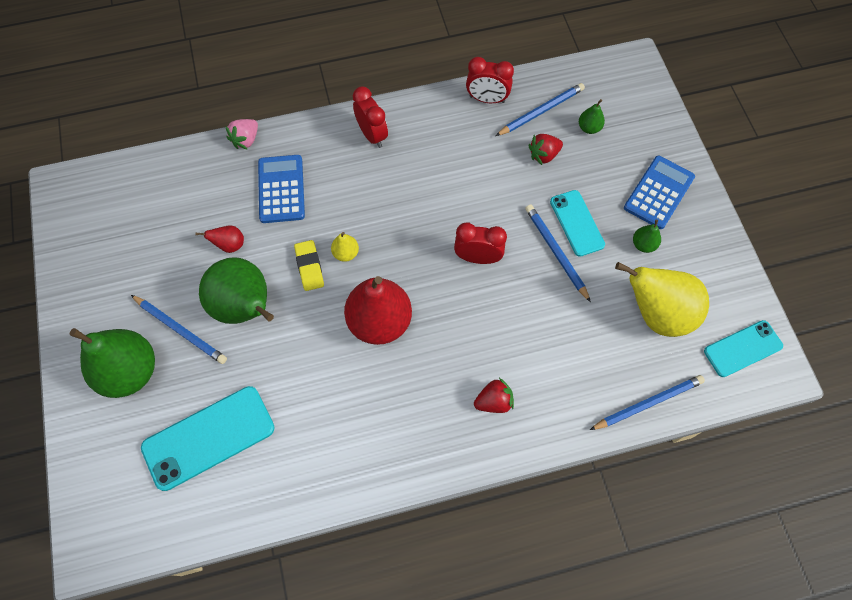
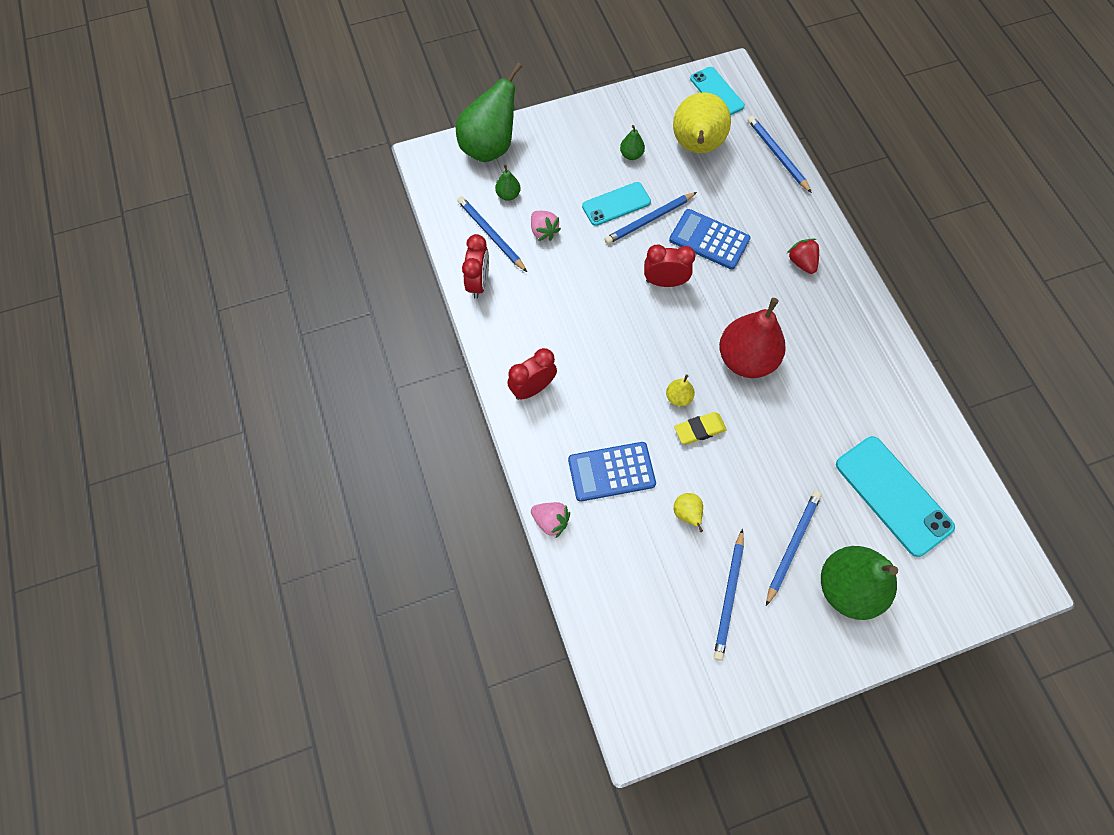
camera: 95 degrees left, 0 degrees up
(149, 269) = (729, 596): none -> blue pencil
(229, 245) = (687, 514): red pear -> yellow pear
(245, 307) = (755, 485): green pear -> green pear (490, 147)
(477, 257) = (664, 282): red clock -> red clock turned 90 degrees clockwise
(543, 155) = (543, 231): red strawberry -> pink strawberry
(658, 192) = (576, 142): blue calculator -> blue calculator (709, 240)

